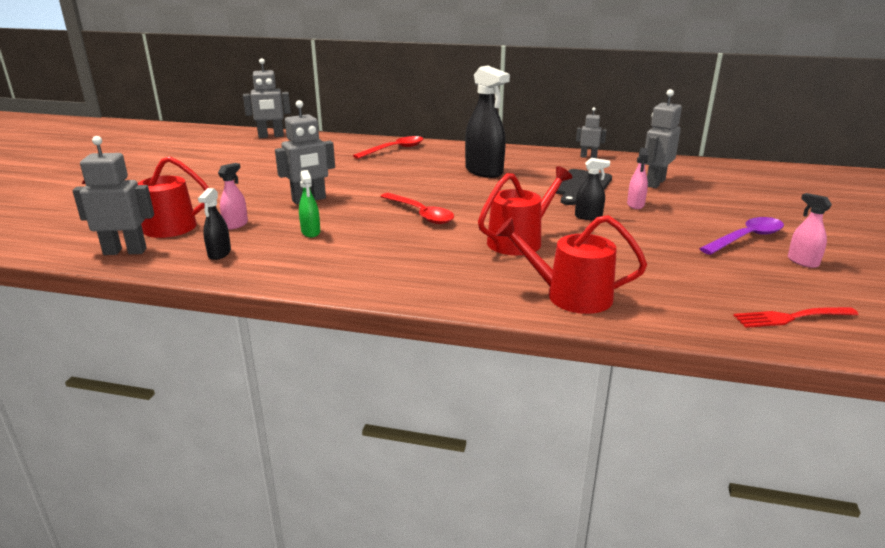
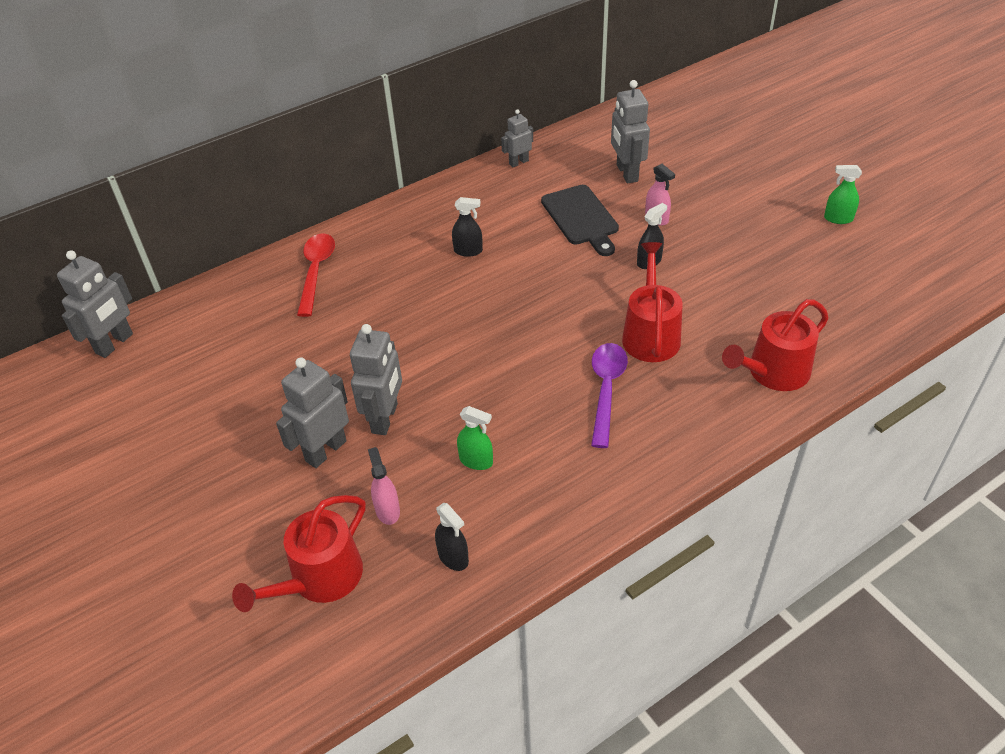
camera: 45 degrees left, 20 degrees up
(125, 251) = (359, 637): grey robot -> grey robot (325, 451)
(420, 214) = (522, 359): red spoon -> none
(484, 171) = (468, 251): black spray bottle -> black spray bottle, size x0.50
(746, 238) = (777, 212): purple spoon -> purple spoon (606, 390)
(790, 317) = (901, 290): red fork -> none
(802, 262) = (838, 218): pink spray bottle -> green spray bottle

